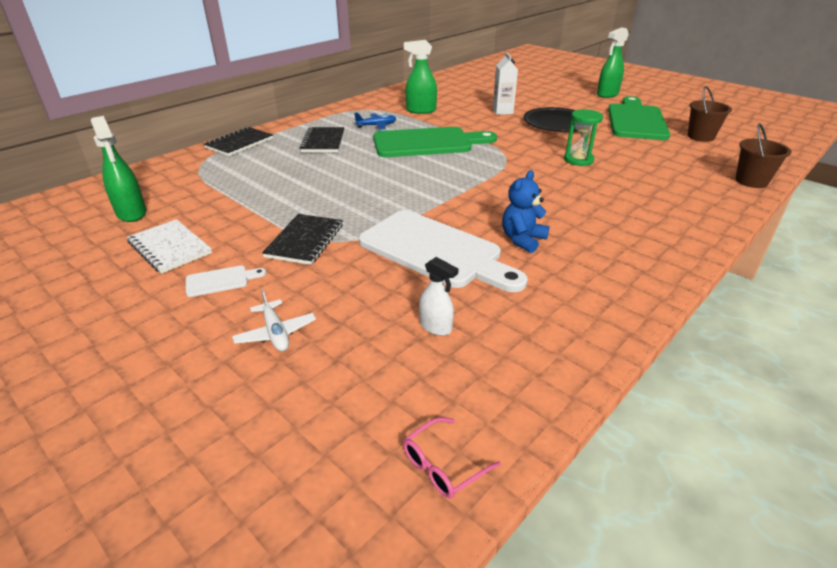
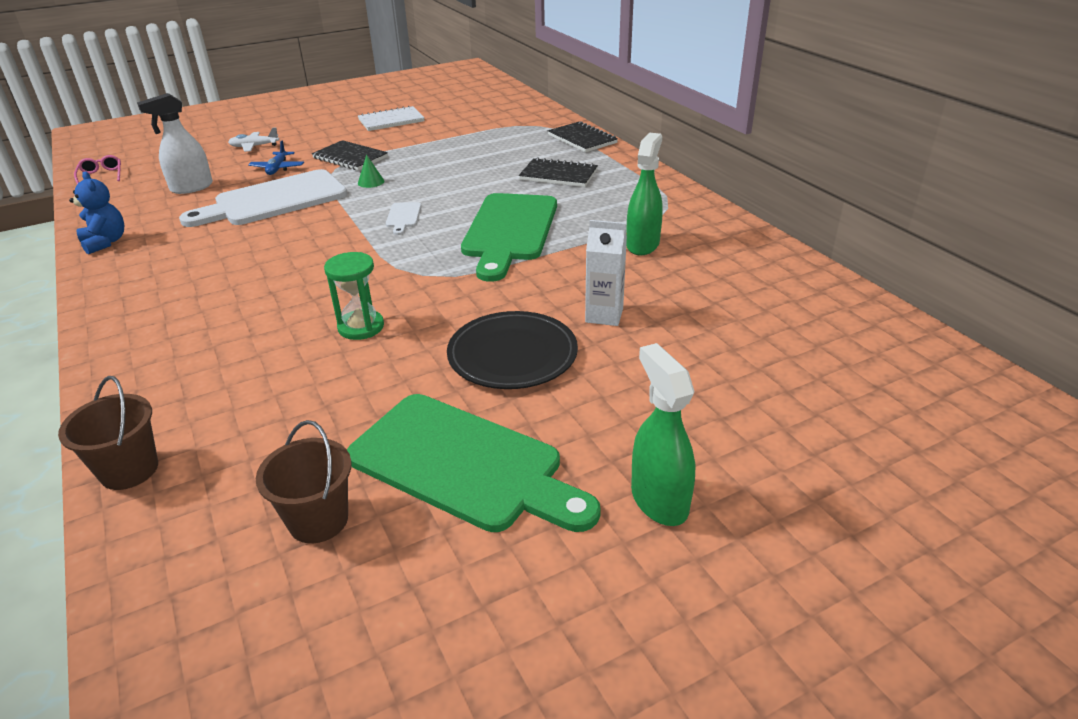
camera: 110 degrees right, 0 degrees up
(131, 213) = (458, 109): green spray bottle -> none
(221, 281) = (330, 134): white cutting board -> white cutting board (403, 217)
(367, 211) = (371, 182): none -> green cone
(376, 126) = (594, 207): blue plane -> blue plane (277, 168)
(436, 327) = (191, 188): white spray bottle -> white spray bottle, size x1.61
(522, 240) = (240, 239): blue teddy bear -> blue teddy bear (105, 242)

